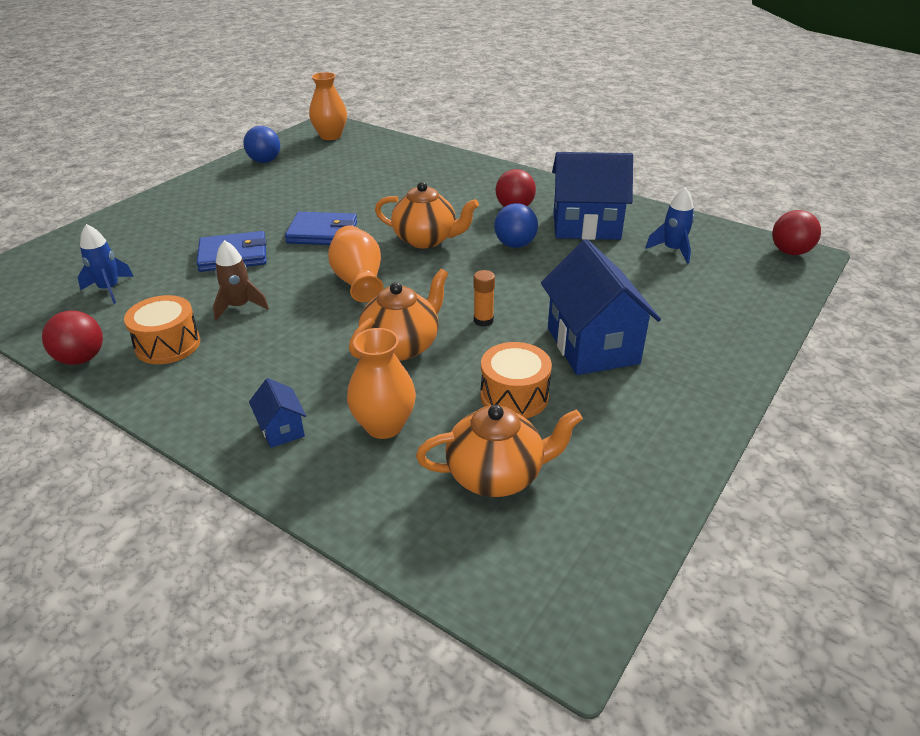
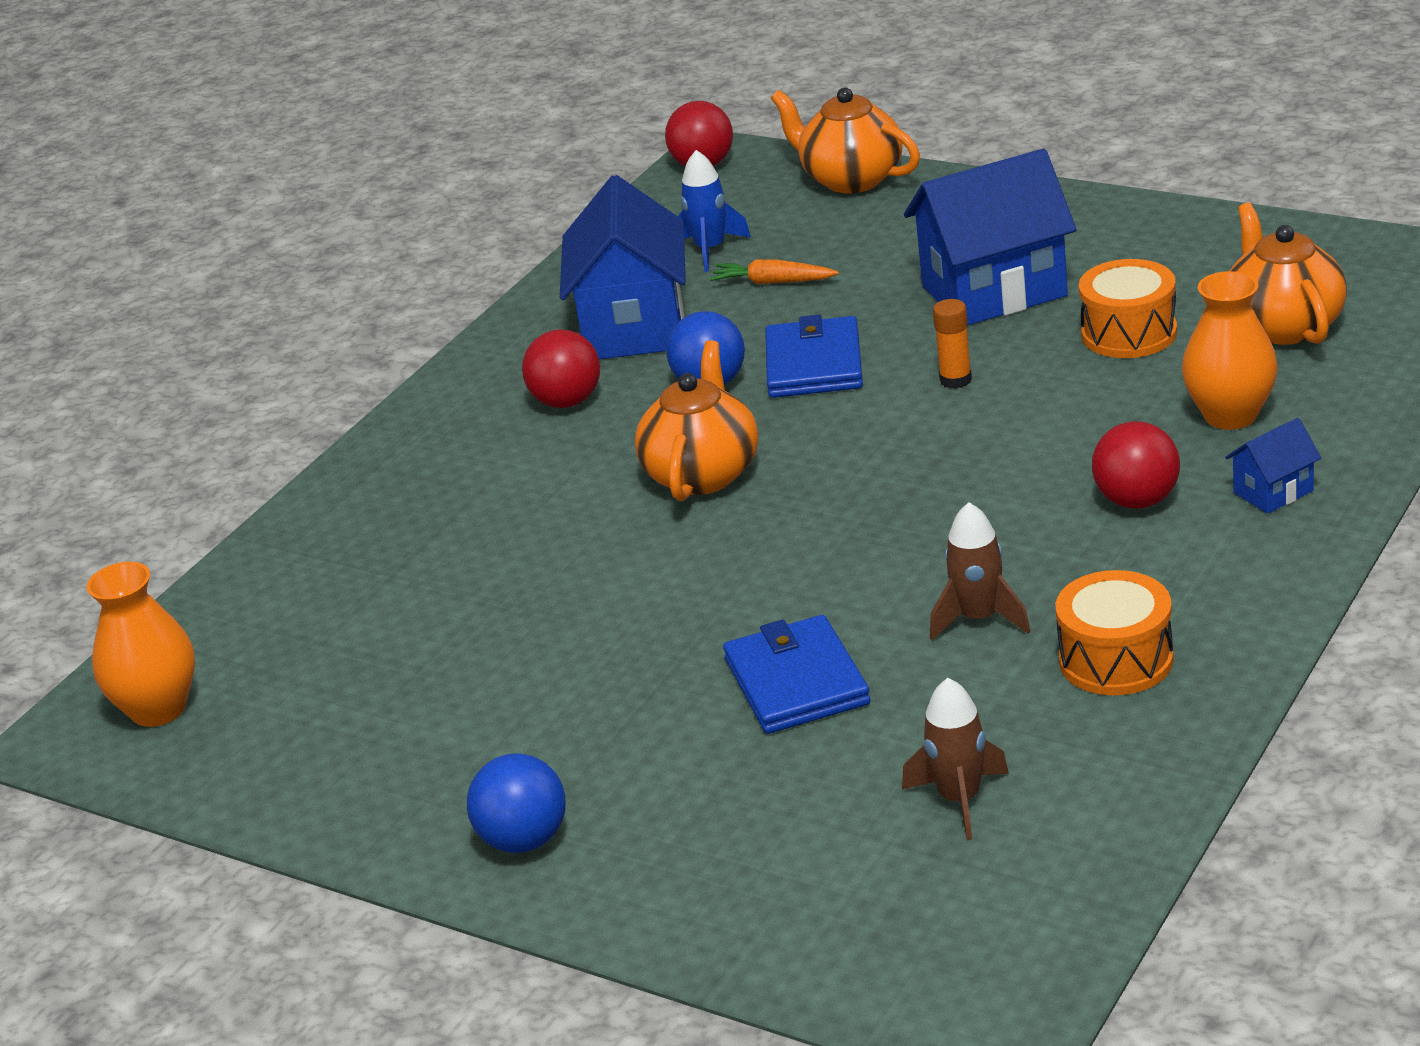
camera: 90 degrees left, 5 degrees down
(81, 359) = (1188, 741): red ball -> red ball (1137, 501)
(109, 289) = (959, 799): blue rocket -> brown rocket
(265, 161) = (314, 775): blue ball -> blue ball (524, 840)
(322, 232) = (687, 595): blue wallet -> blue wallet (814, 364)
(358, 281) = (866, 514): orange vase -> none
(402, 346) = (1044, 436): orange teapot -> orange teapot (850, 179)
(626, 268) = (773, 282): none -> orange carrot

